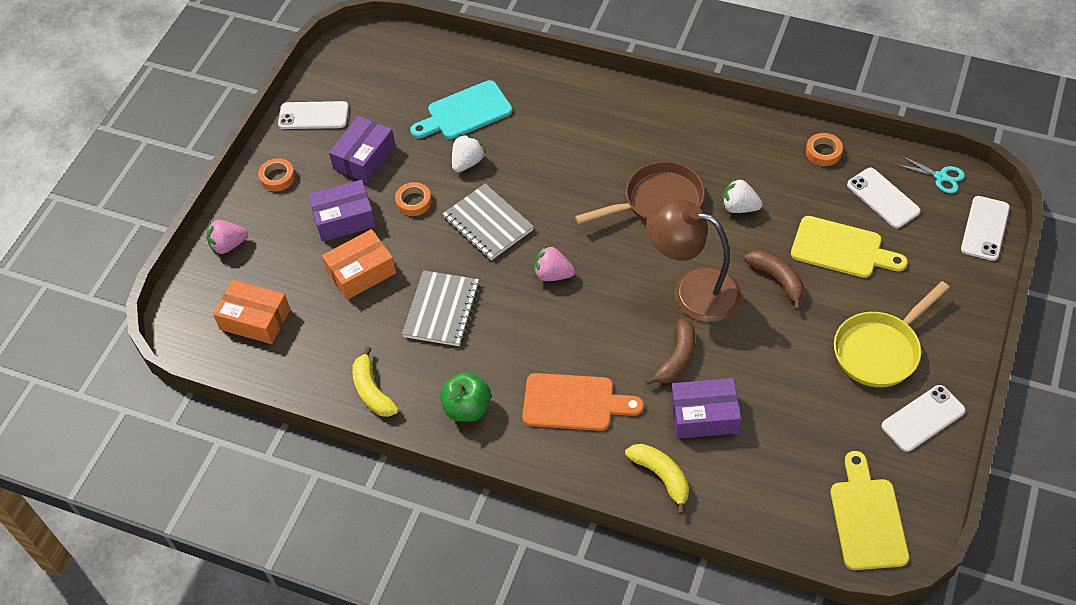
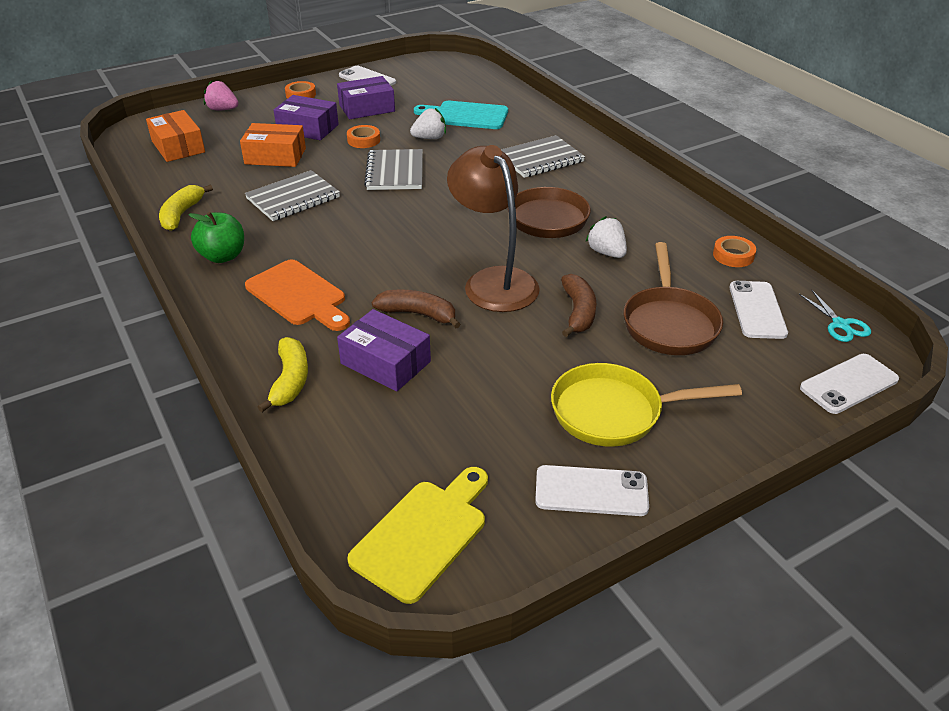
camera: 35 degrees right, 15 degrees down
(553, 274) = (398, 218): pink strawberry -> none
(586, 131) = (540, 159): none -> grey notebook
(676, 358) = (418, 314): brown banana -> brown banana turned 135 degrees counterclockwise
(841, 249) = (669, 323): yellow cutting board -> brown pan

